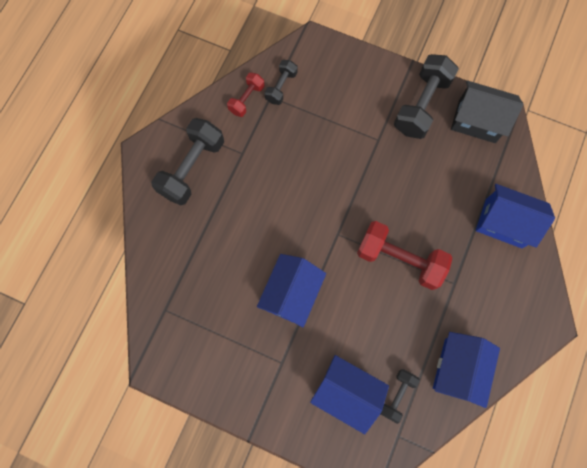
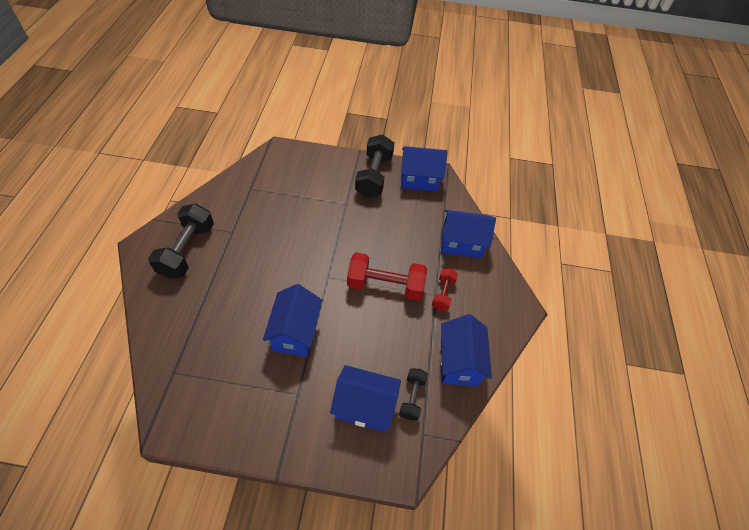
camera: 20 degrees left, 20 degrees down
(246, 99) = (230, 193): red dumbbell -> red dumbbell (443, 294)
(281, 87) = (258, 181): black dumbbell -> none
(477, 121) = (419, 180): black house -> blue house

